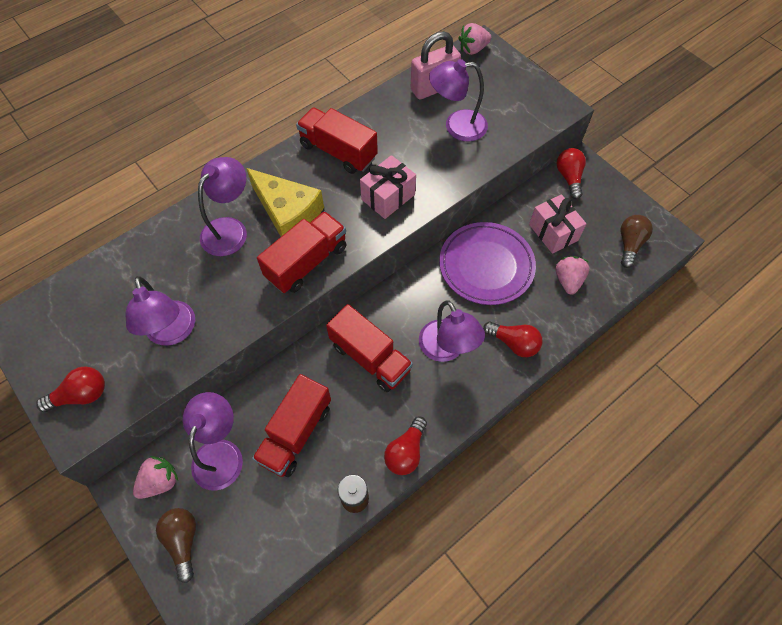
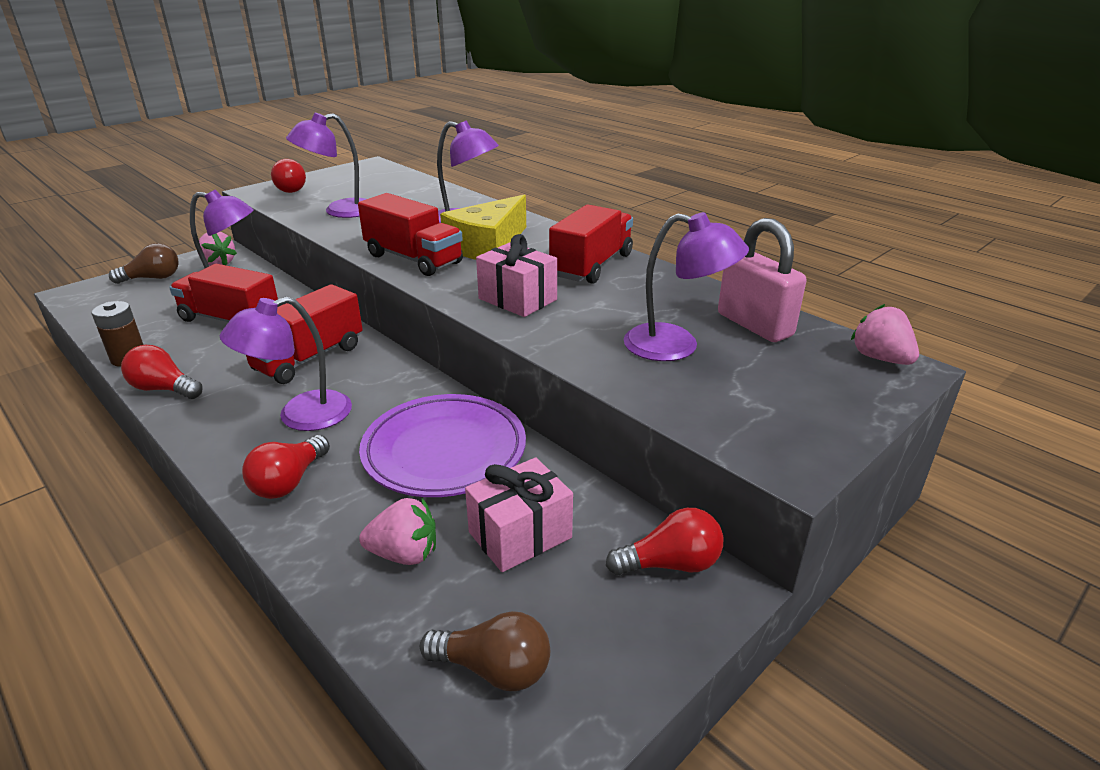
camera: 85 degrees right, 30 degrees down
(456, 126) = (676, 346): purple lamp -> purple lamp turned 120 degrees clockwise

